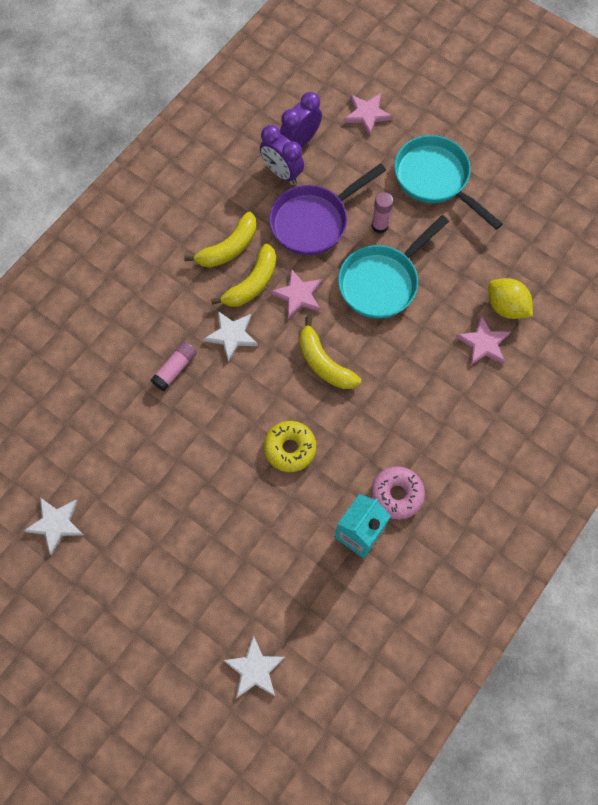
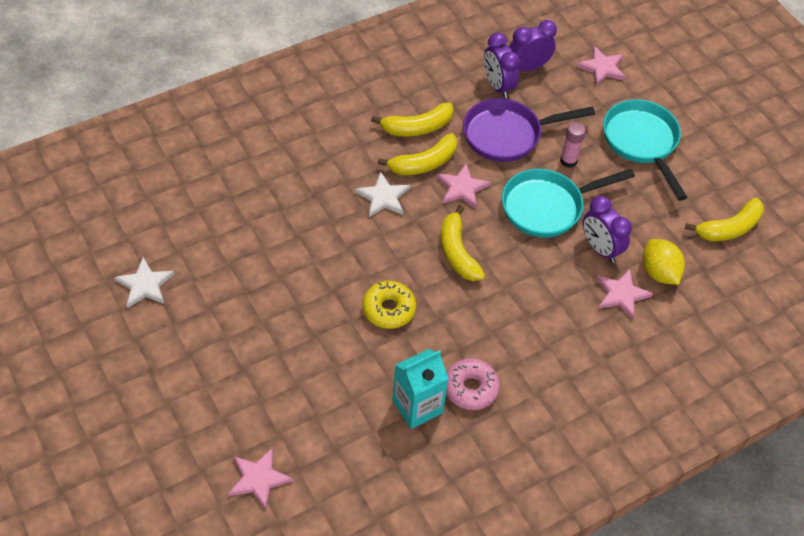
camera: 20 degrees right, 15 degrees down
(175, 369) = (317, 204): pink glue stick -> none
(254, 669) = (258, 479): white star -> pink star
(446, 305) = (600, 249): none -> purple clock
(546, 236) = (729, 228): none -> yellow banana

